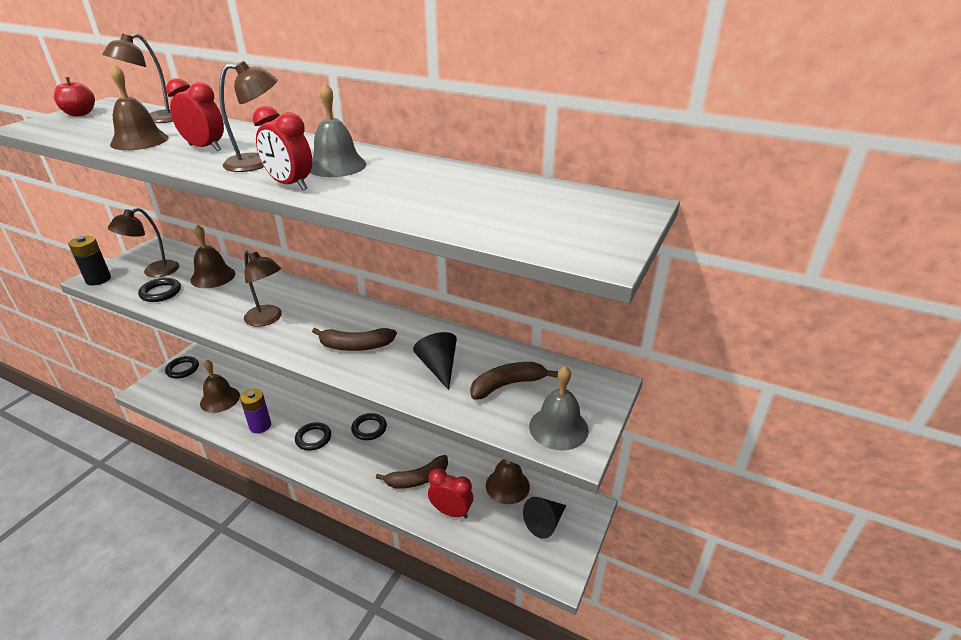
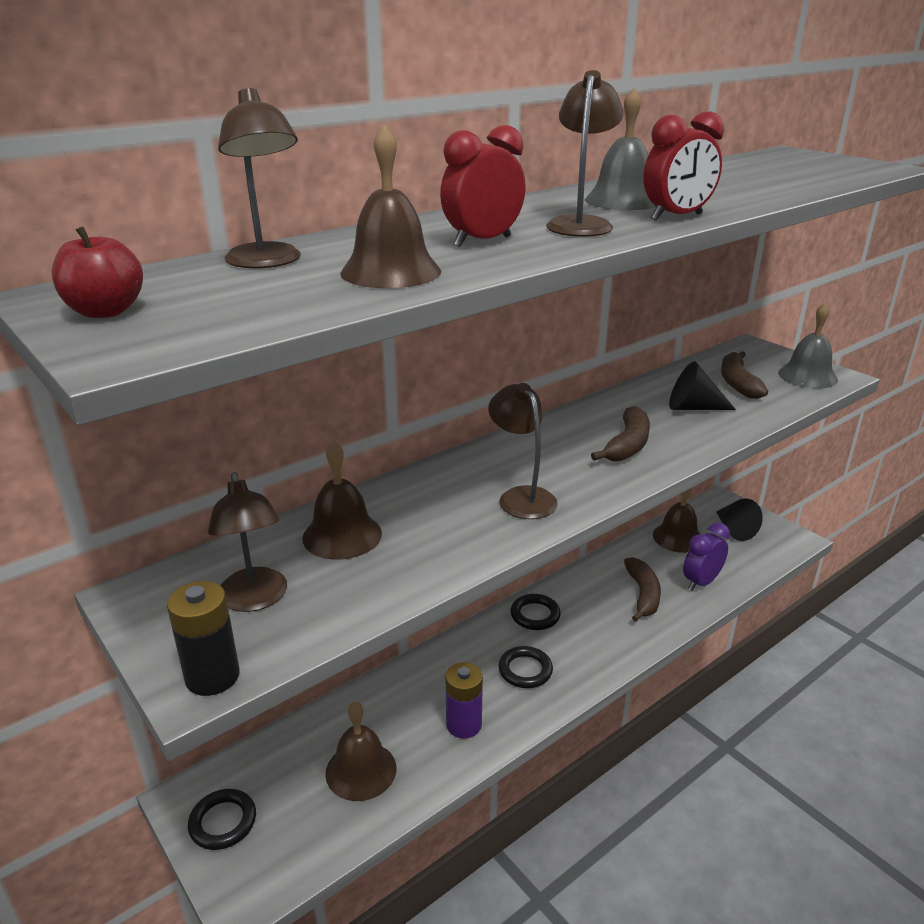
camera: 65 degrees left, 5 degrees down
(160, 292) = (349, 593): black ring -> none
(268, 319) = (521, 497): brown lamp -> brown lamp turned 90 degrees counterclockwise
(451, 511) = (701, 582): red clock -> purple clock

